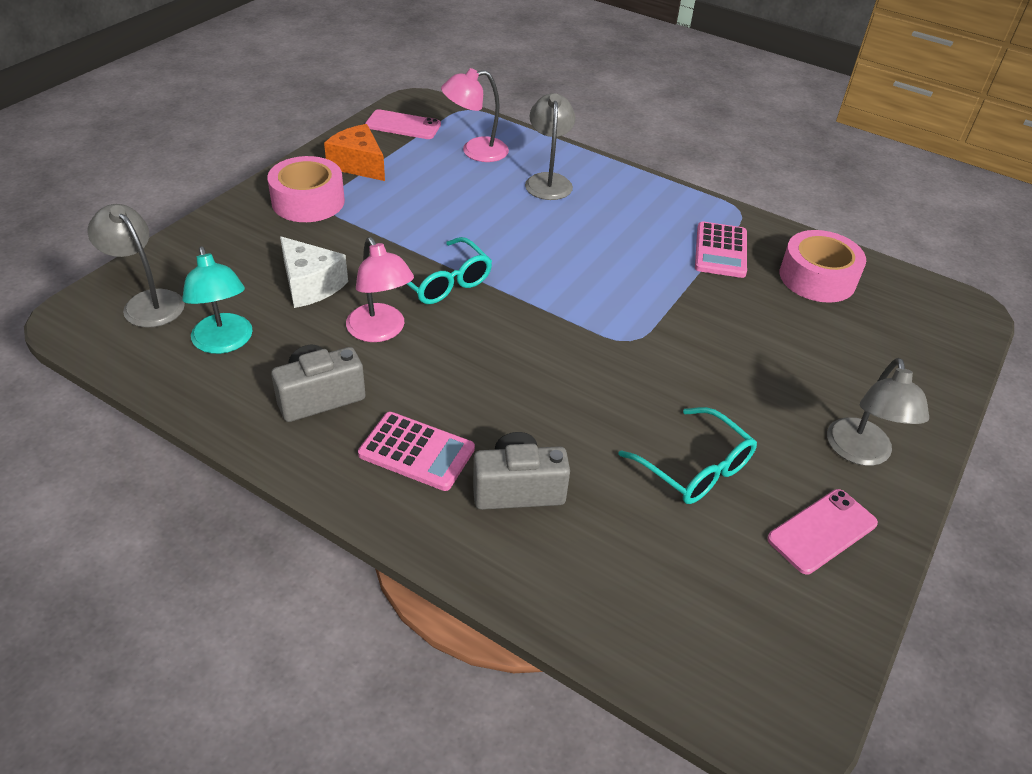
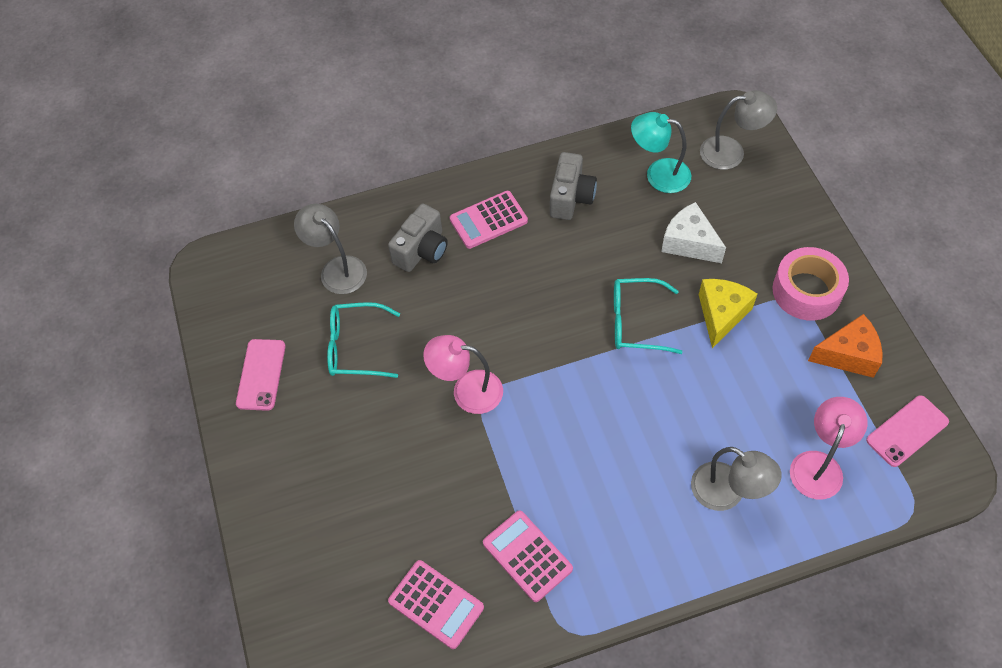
camera: 135 degrees right, 15 degrees up
(310, 285) = (689, 243): white cheese -> white cheese turned 45 degrees clockwise
(380, 331) = (608, 257): pink lamp -> pink lamp (467, 390)
(381, 237) = (721, 314): none -> yellow cheese
(817, 278) = (436, 604): pink tape -> pink calculator
(860, 453) = (279, 451): grey lamp -> grey lamp (337, 269)

